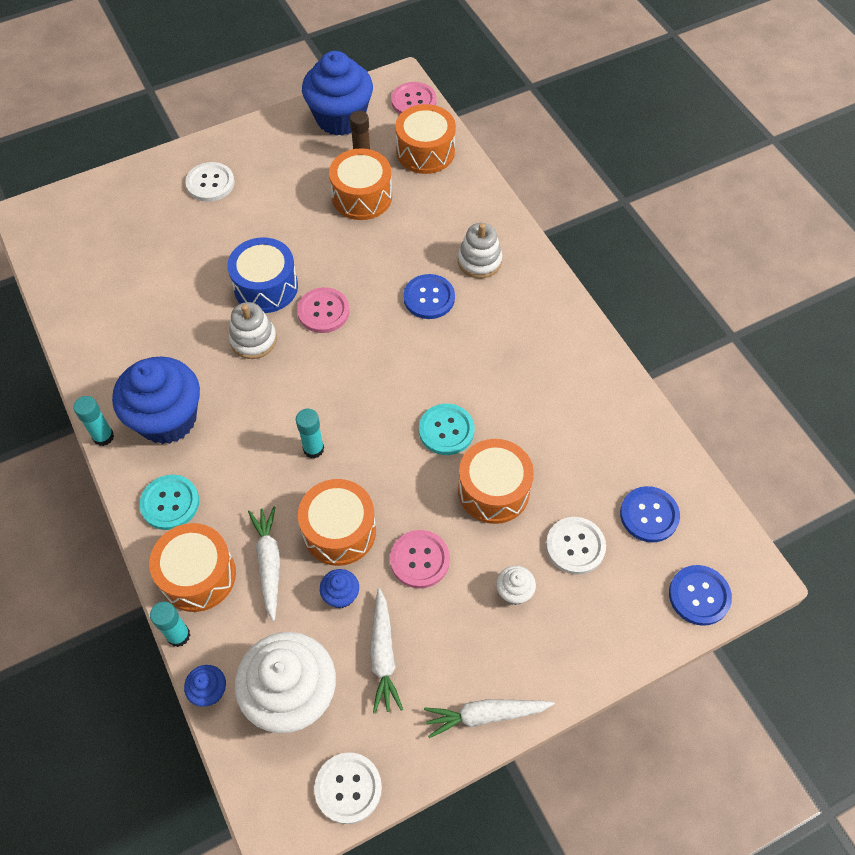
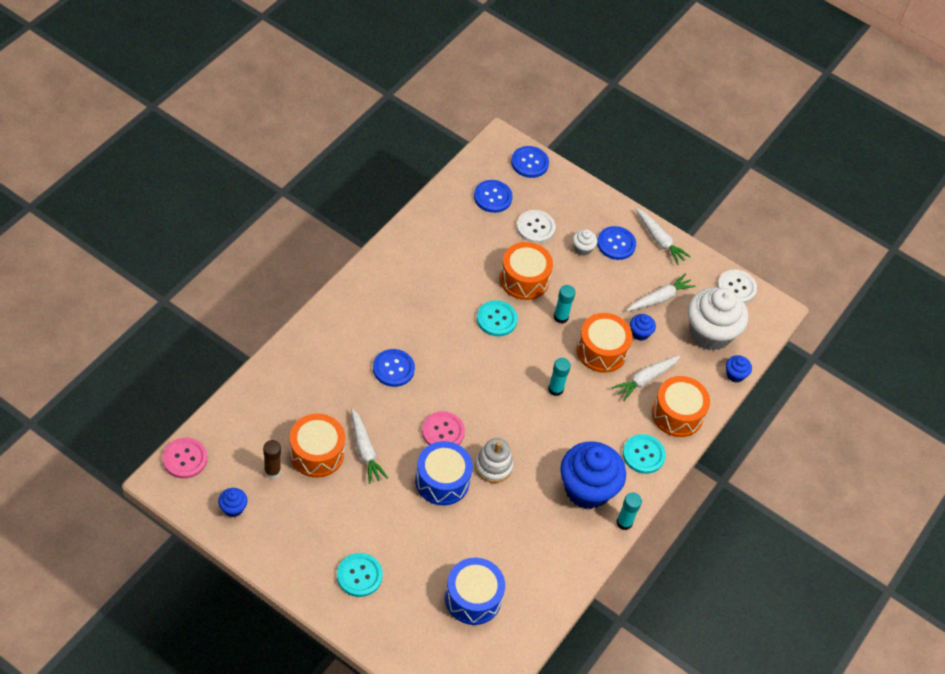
camera: 125 degrees left, 5 degrees down
(124, 260) = (473, 598): none -> blue drum
(178, 635) = (717, 406): turquoise glue stick -> turquoise glue stick (560, 317)
(210, 183) = (359, 575): white button -> turquoise button
(340, 118) = (233, 508): blue cupcake -> blue cupcake, size x0.43
(342, 236) = (365, 450): none -> white carrot
(419, 560) = (593, 302): pink button -> none
(425, 152) = (243, 427): orange drum -> none
(479, 261) = (341, 349): white stacking toy -> none
(504, 644) = (616, 244): none -> blue button

